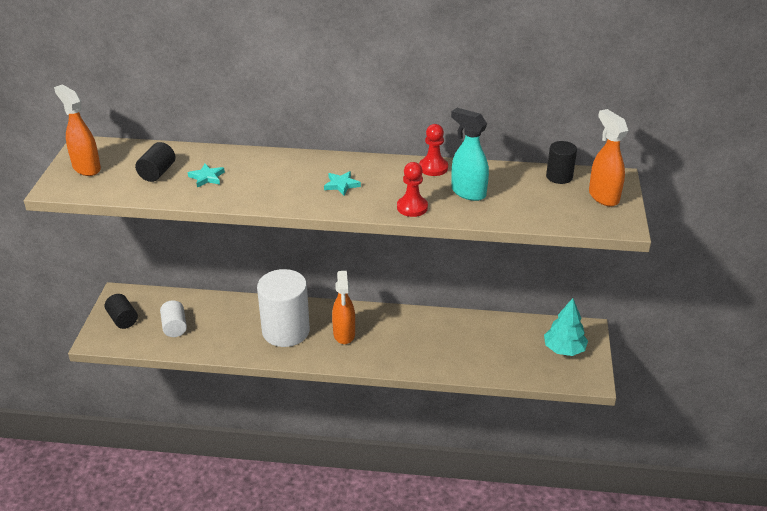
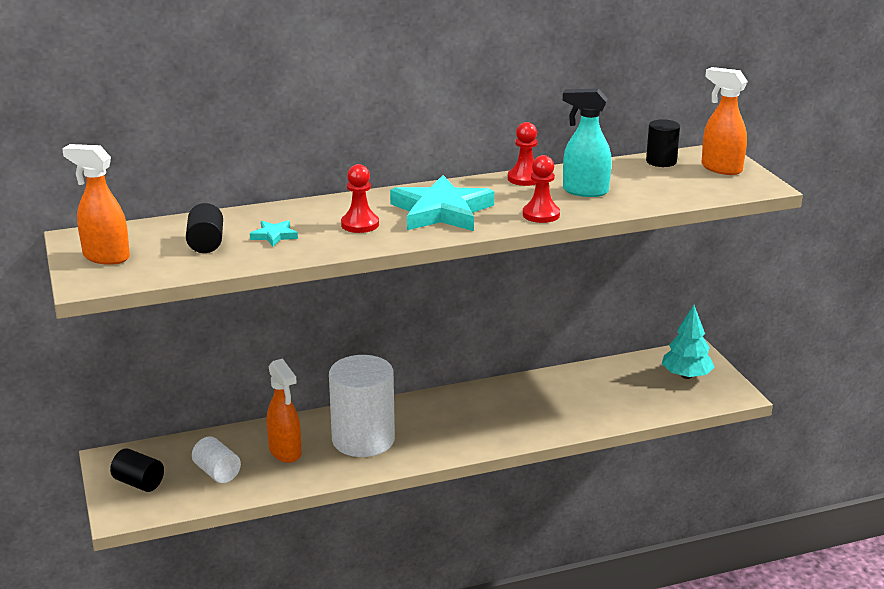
camera: 25 degrees left, 10 degrees down
(273, 182) = (360, 224): none -> red pawn
(341, 185) = (441, 211): turquoise star -> turquoise star, size x2.30
(344, 334) = (436, 424): orange spray bottle -> orange spray bottle (285, 452)

